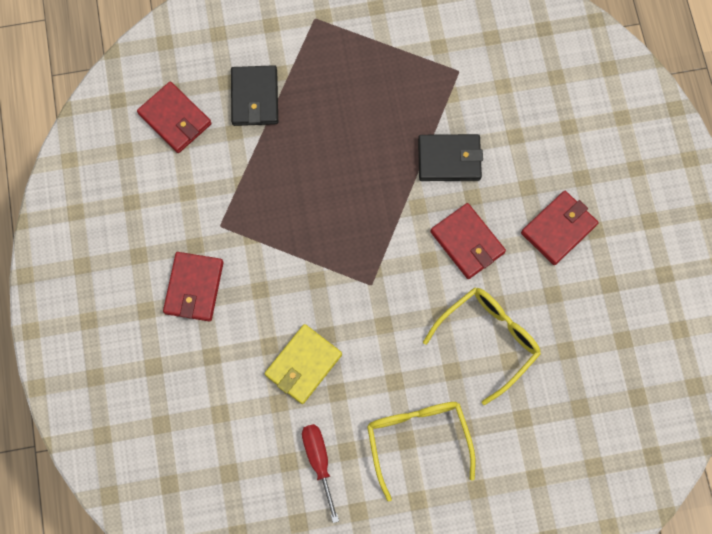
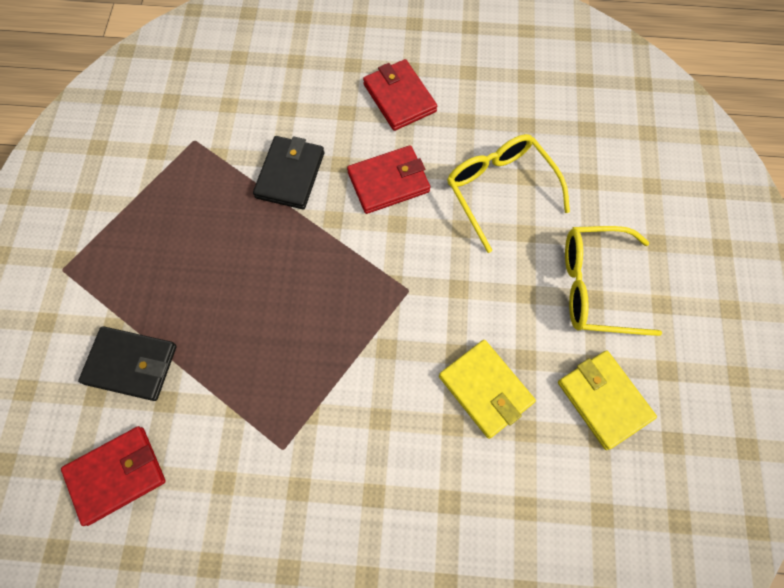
camera: 75 degrees left, 5 degrees down
(194, 287) = (354, 503): red wallet -> none
(319, 461) = (603, 400): red screwdriver -> yellow wallet

